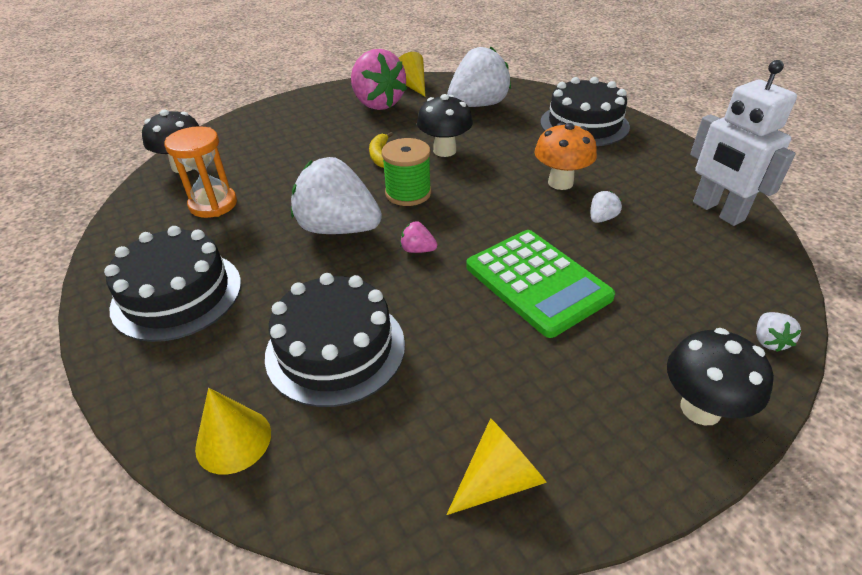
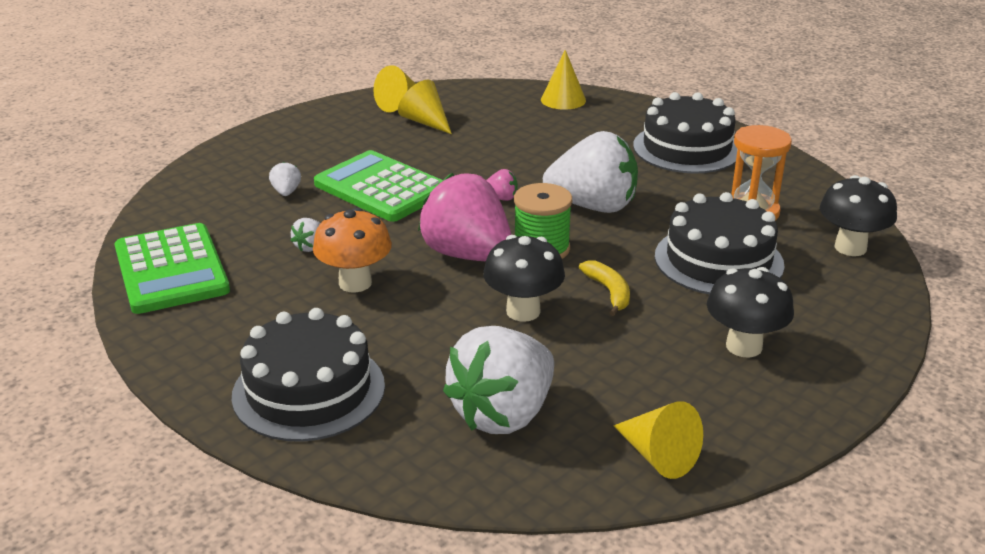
camera: 165 degrees right, 10 degrees down
(335, 349) = (530, 136): black cake -> black cake (718, 260)
(377, 104) = (689, 394): pink strawberry -> pink strawberry (467, 255)
(466, 412) = (425, 122): none -> yellow cone
(700, 408) = (269, 139): black mushroom -> black mushroom (744, 346)
(717, 211) = (171, 269): white robot -> green calculator
(769, 341) = (196, 174): white strawberry -> white strawberry (286, 192)

